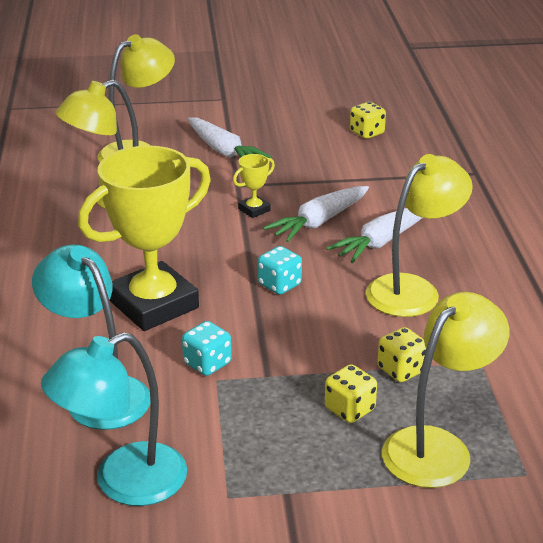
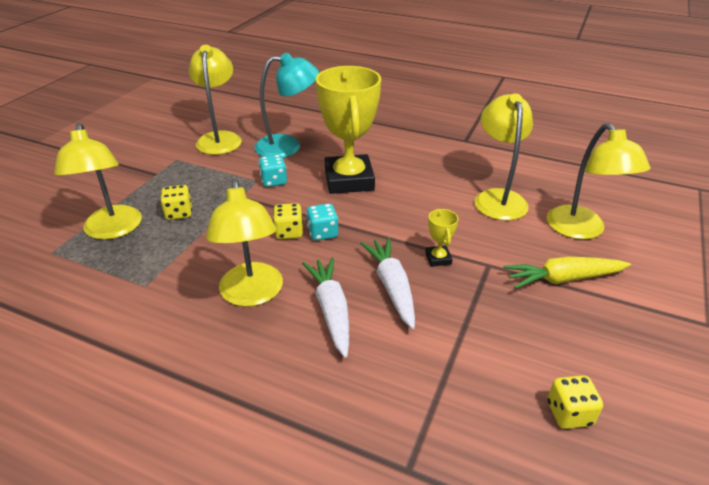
camera: 120 degrees right, 5 degrees up
(124, 483) = (220, 138): turquoise lamp -> yellow lamp
(224, 151) = (563, 279): white carrot -> yellow carrot
(401, 370) = (182, 246): yellow dice -> yellow dice (289, 232)

